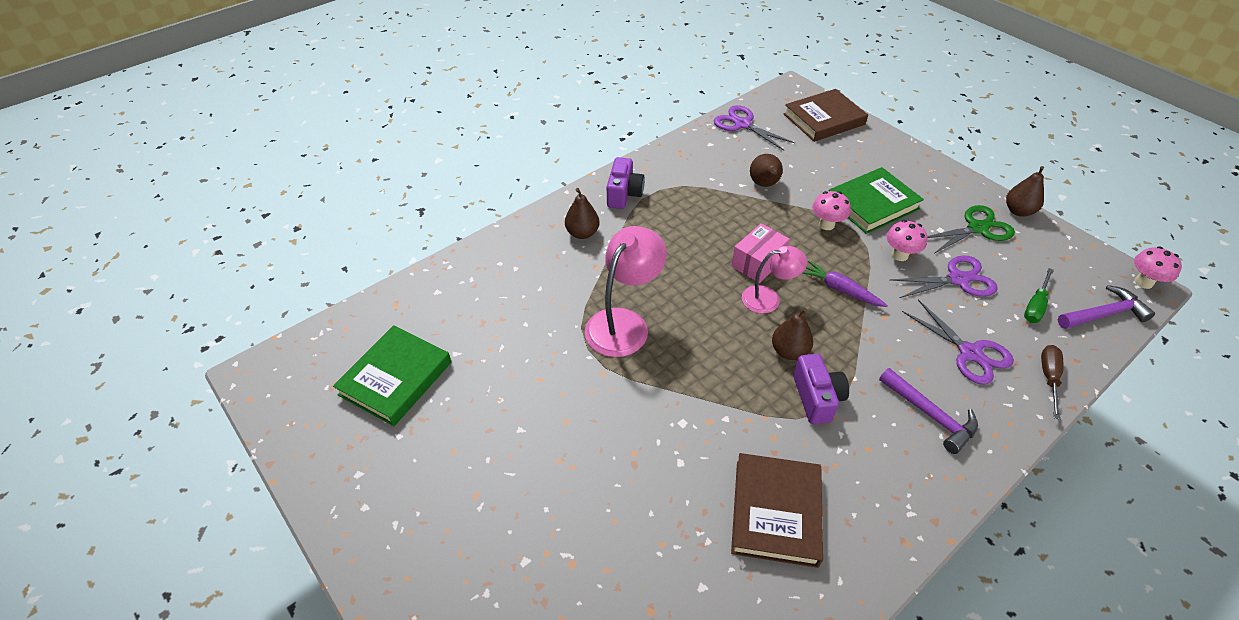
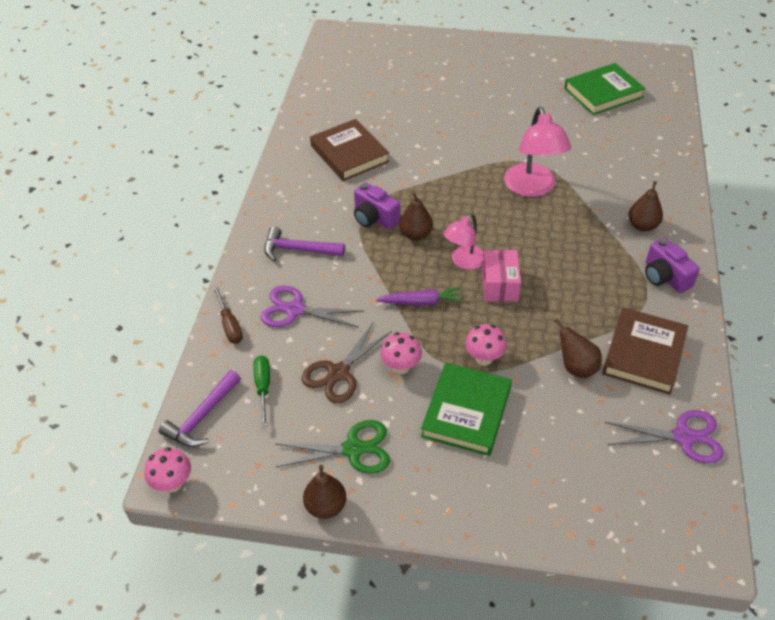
camera: 140 degrees right, 0 degrees up
(395, 378) = (603, 93): green book -> green book turned 75 degrees clockwise
(824, 119) = (620, 514): brown book -> brown book (644, 354)
(958, 279) = (338, 373): purple scissors -> brown scissors
(977, 228) = (353, 449): green scissors -> green scissors turned 120 degrees counterclockwise

